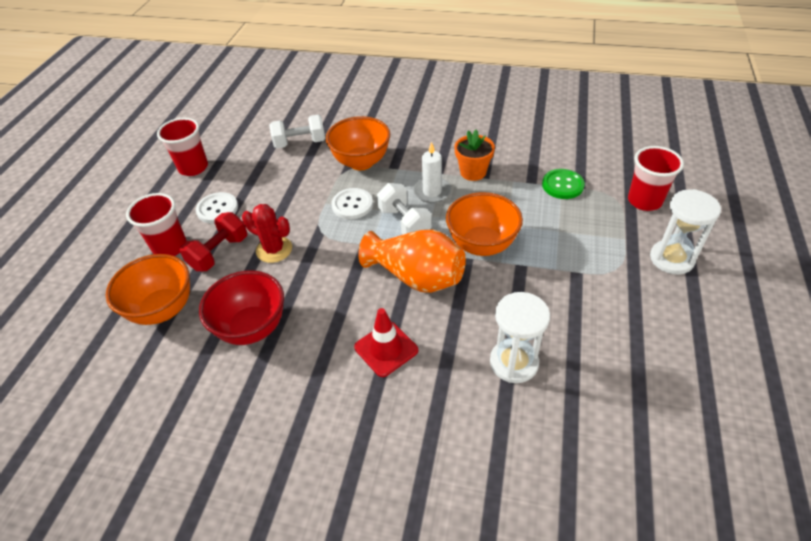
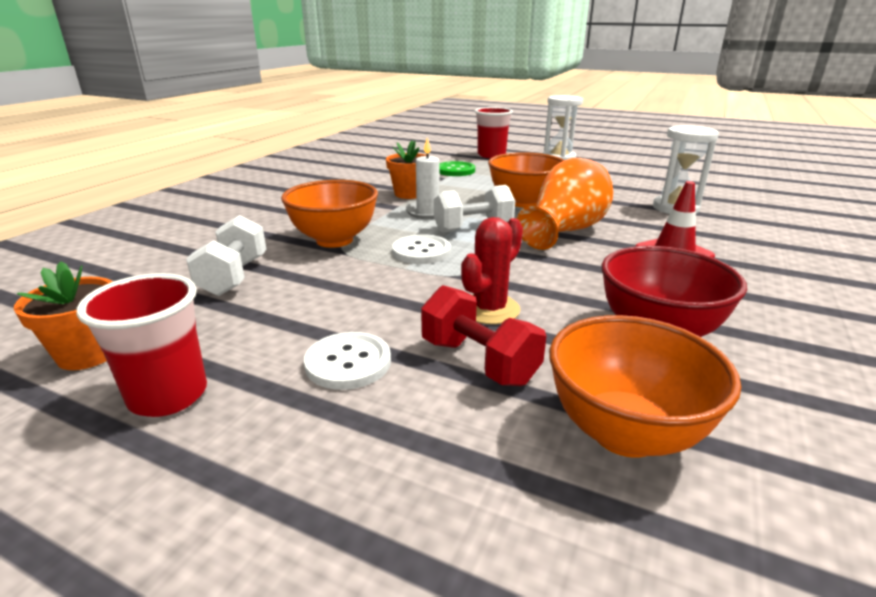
camera: 80 degrees left, 20 degrees down
(170, 247) = (435, 428): red cup -> none
(222, 134) = (88, 354): none -> orange flower pot

